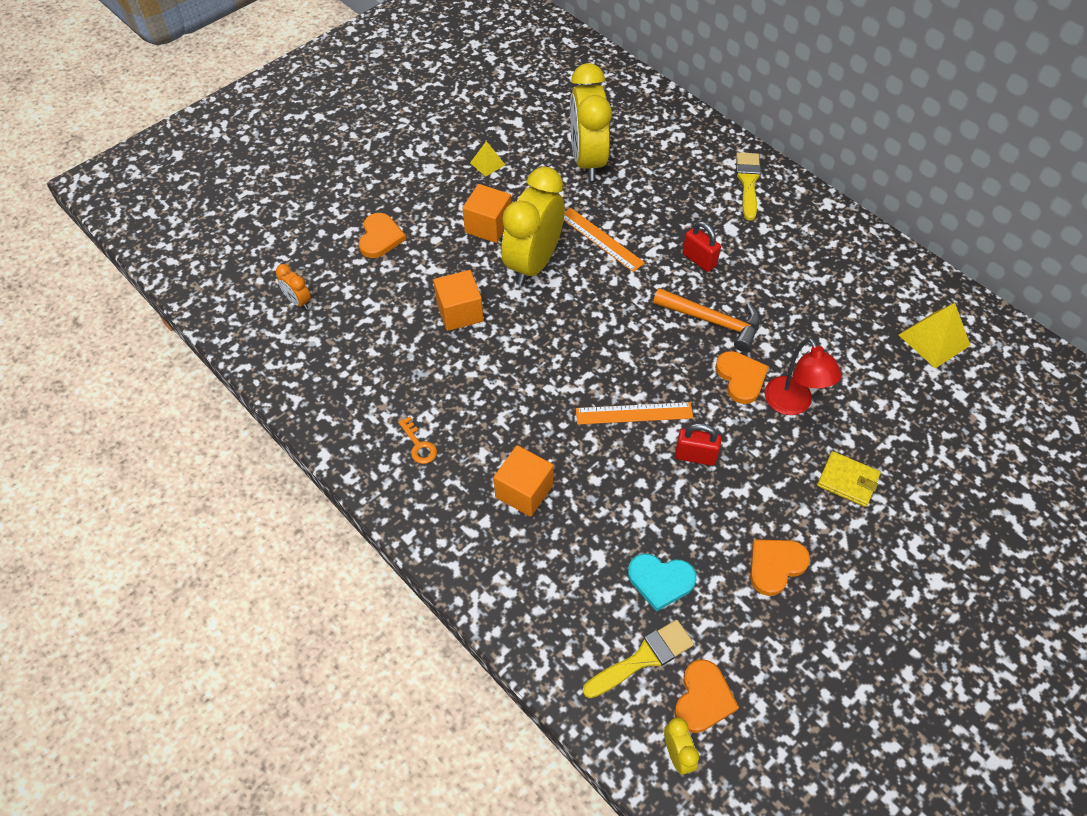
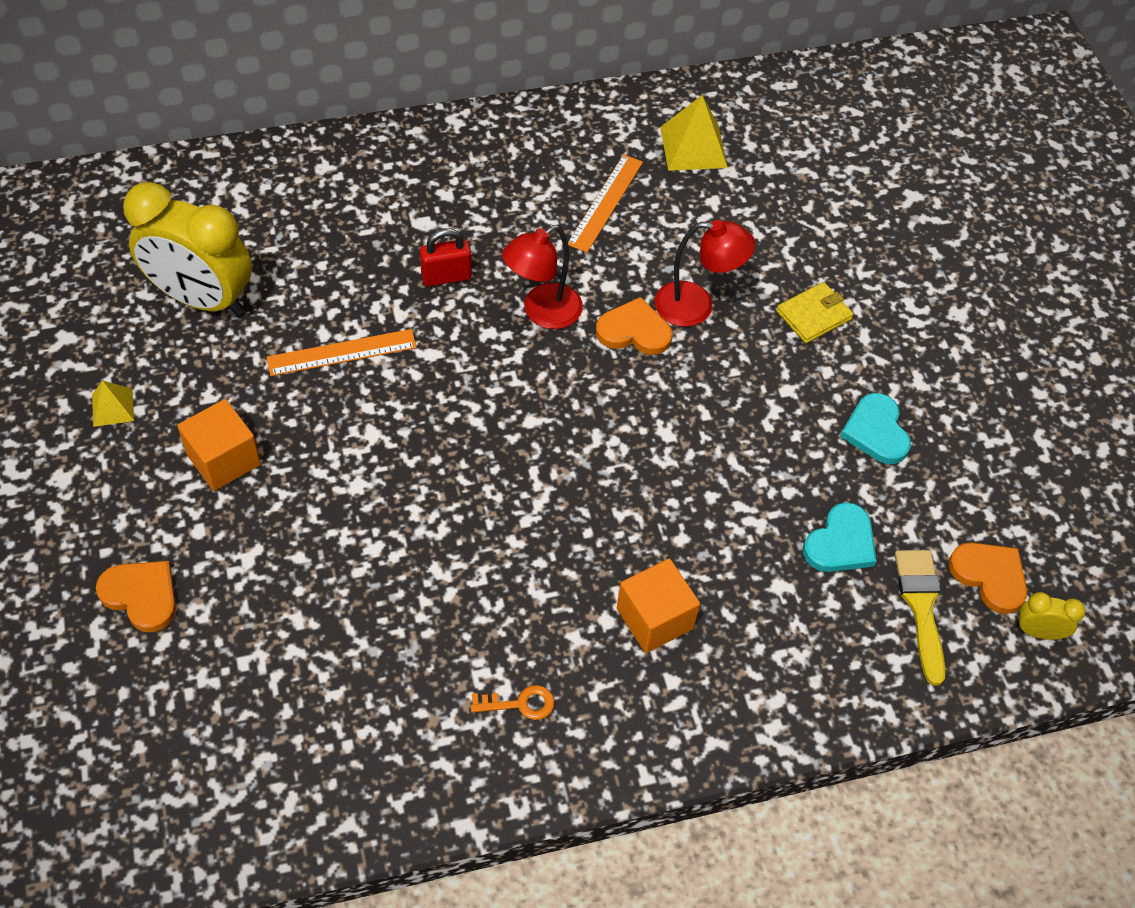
camera: 65 degrees left, 0 degrees up
(298, 301) = (178, 752): orange clock -> none
(460, 312) = (343, 560): orange cube -> none
(533, 263) = (325, 441): yellow clock -> none
(634, 413) = (616, 454): orange ruler -> orange ruler (605, 202)
(695, 456) = (707, 428): red padlock -> none
(713, 321) = (542, 312): orange hammer -> red lamp
(748, 182) = (368, 169): yellow brush -> none
(775, 566) = (876, 431): orange heart -> turquoise heart

